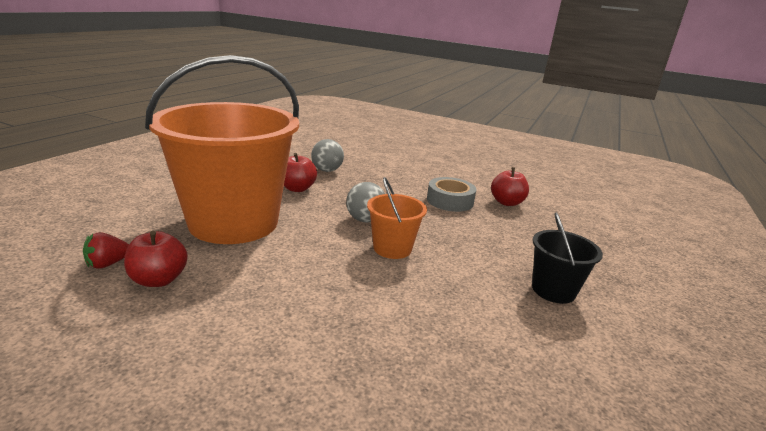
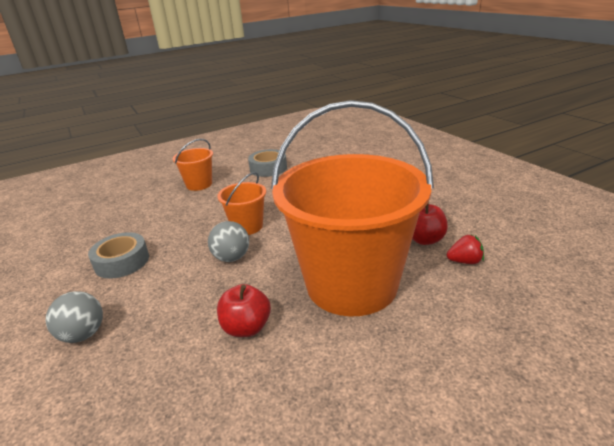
camera: 140 degrees left, 5 degrees up
(327, 170) = (163, 367): grey ball -> grey ball (83, 334)
(506, 202) = (79, 246): red apple -> none
(518, 362) = (268, 168): none -> grey tape
(553, 290) = (199, 184): black bucket -> orange bucket

